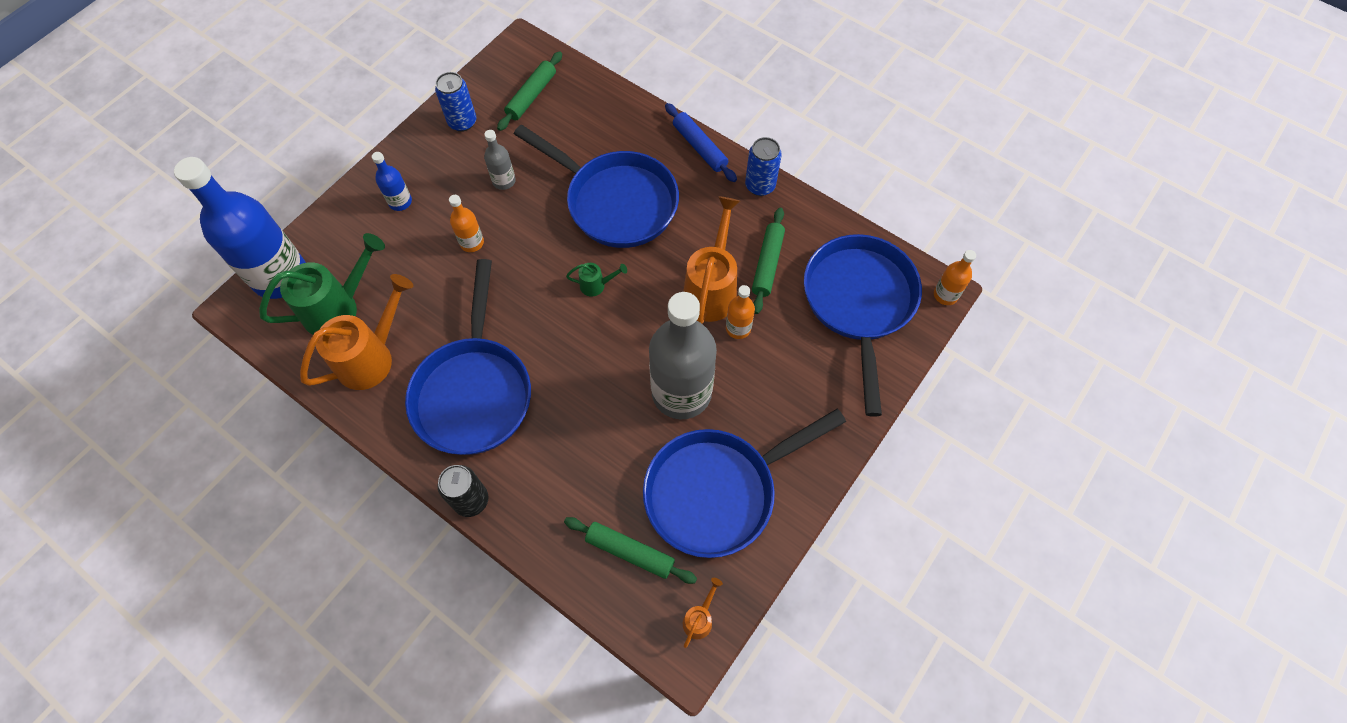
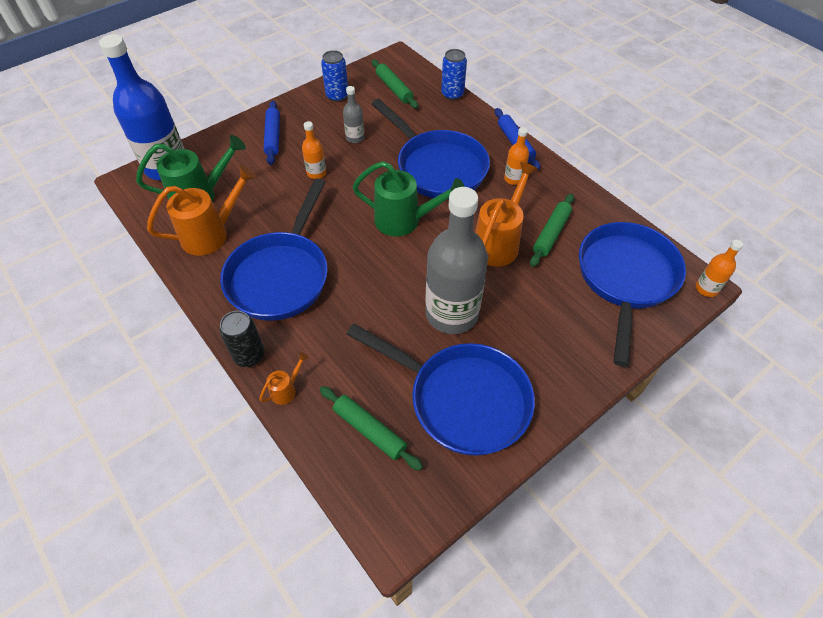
camera: 15 degrees right, 10 degrees down
(400, 202) = (273, 137): blue bottle -> blue rolling pin
(532, 96) = (394, 89): green rolling pin -> green rolling pin turned 75 degrees counterclockwise
(596, 285) = (404, 220): green watering can -> green watering can, size x2.16
(699, 619) = (415, 505): orange watering can -> orange watering can (286, 390)
(717, 491) = (462, 399): blue pan -> blue pan turned 135 degrees counterclockwise
(738, 328) = (514, 275): orange bottle -> orange bottle (513, 179)
(760, 186) = (558, 178): blue can -> blue can (452, 94)

